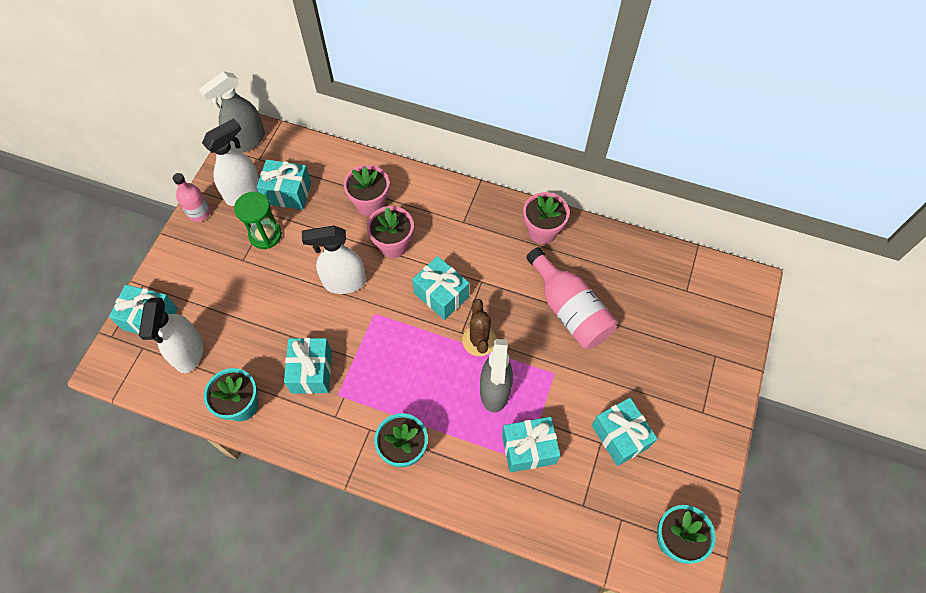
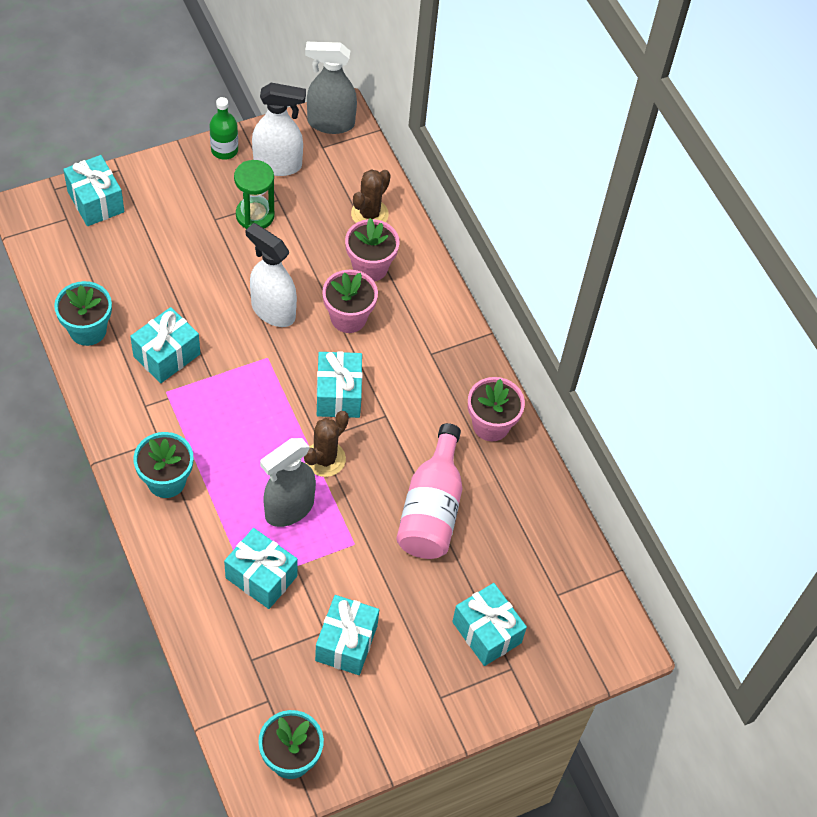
camera: 40 degrees right, 5 degrees down
(189, 353) = (94, 254): white spray bottle -> none
(199, 213) = (224, 150): pink bottle -> green bottle
(287, 193) = (312, 196): turquoise gift -> turquoise gift (486, 632)
(333, 174) = (369, 214): none -> brown cactus

